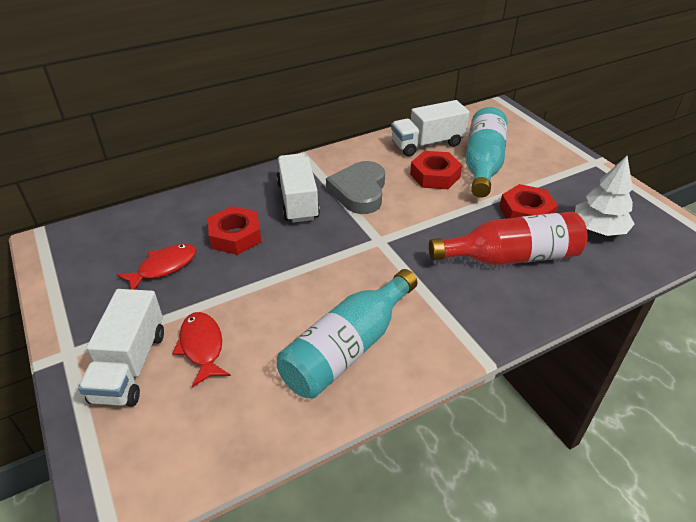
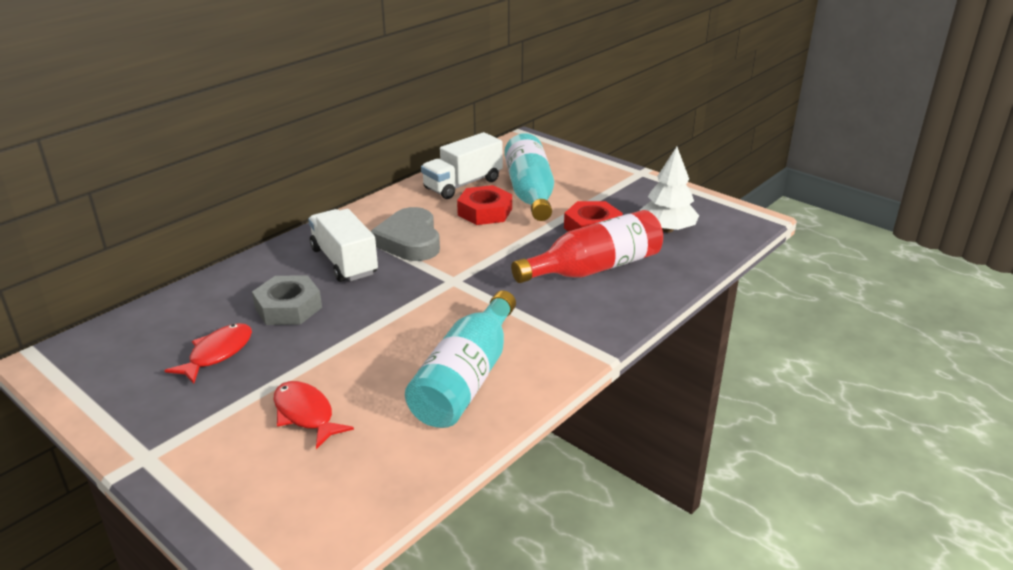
camera: 20 degrees left, 10 degrees down
(130, 365) = (230, 450): white truck -> none
(235, 236) = (288, 308): red nut -> grey nut

